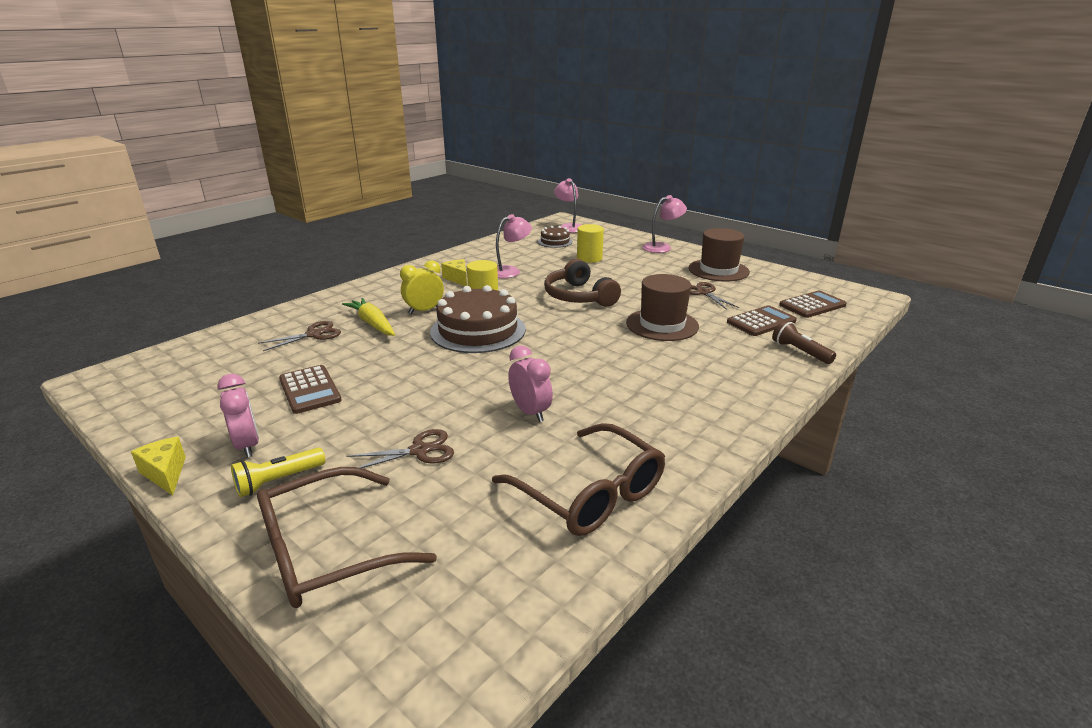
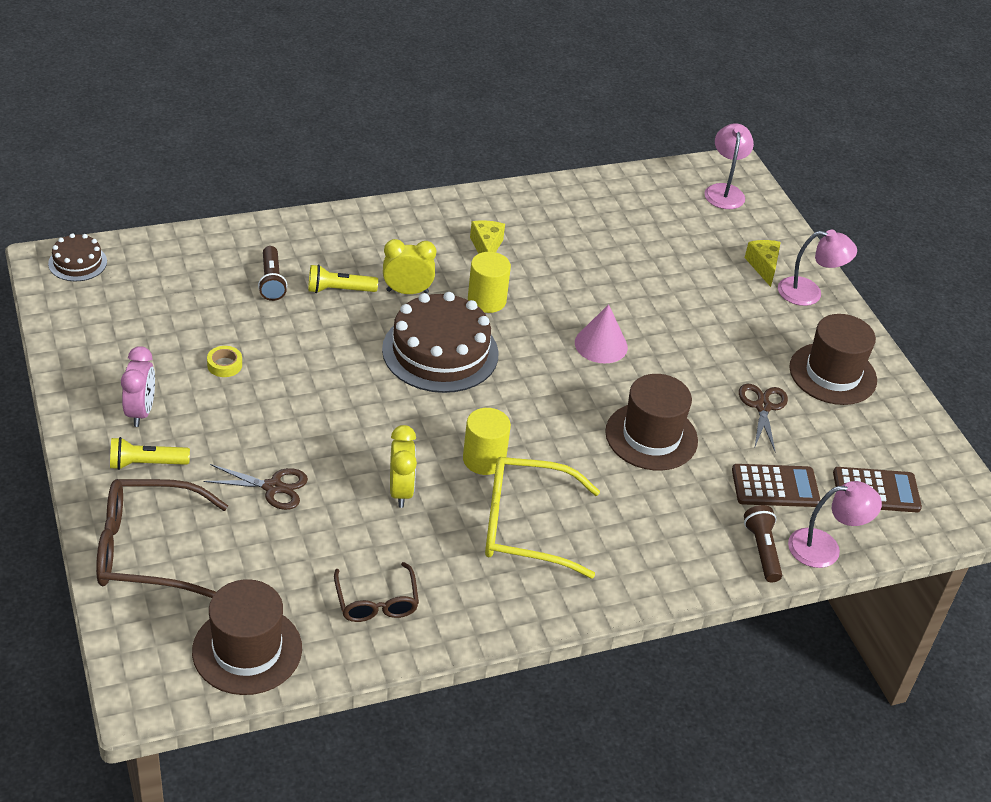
camera: 25 degrees right, 15 degrees up
(165, 473) = (67, 413): yellow cheese -> yellow cheese (763, 266)
(310, 390) = (224, 365): brown calculator -> yellow tape
(314, 334) = (271, 281): brown scissors -> brown flashlight
(372, 324) = (339, 290): yellow carrot -> yellow flashlight
(509, 593) = (247, 650): none -> brown hat
(510, 271) = (561, 258): pink lamp -> pink lamp (825, 548)
(530, 412) = (400, 491): pink clock -> yellow clock
(555, 241) = (673, 218): brown cake -> brown cake (77, 262)
(578, 297) = (601, 345): brown headphones -> pink cone
(589, 258) = (685, 275): yellow cylinder -> yellow cylinder (484, 459)
(590, 494) = (376, 602): brown glasses -> brown glasses, size x0.59
(644, 397) = (525, 526): none -> yellow glasses

